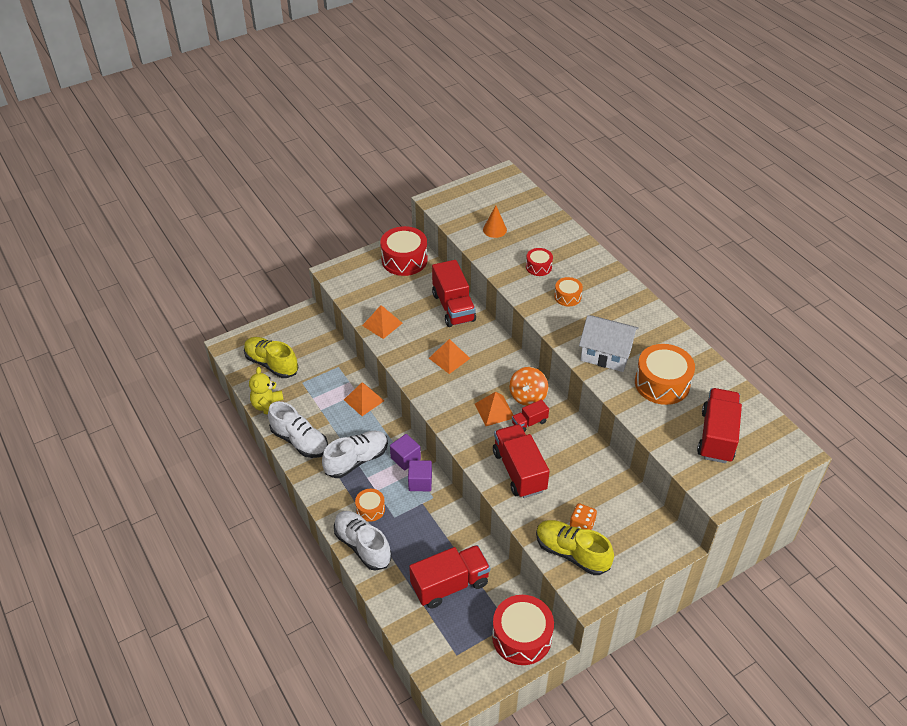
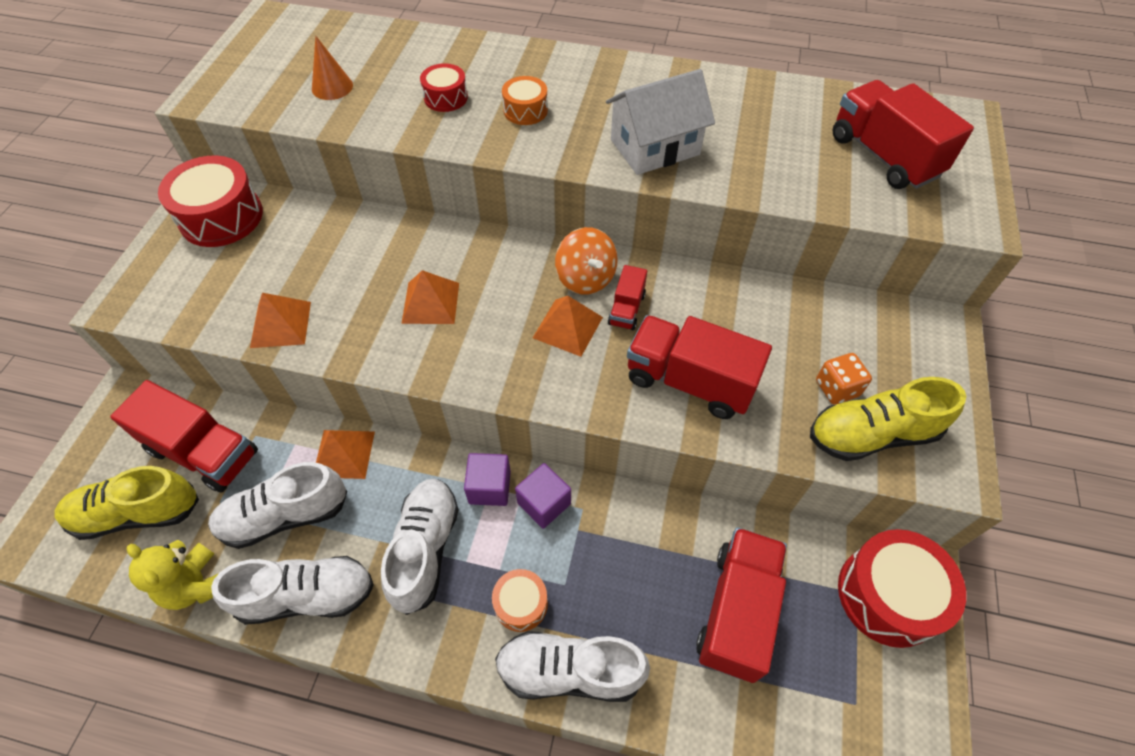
camera: 45 degrees left, 10 degrees up
(319, 406) = (285, 516): none -> white shoe
(453, 307) = (362, 233): red truck -> red truck (204, 452)
(662, 383) = (755, 138): orange drum -> none

